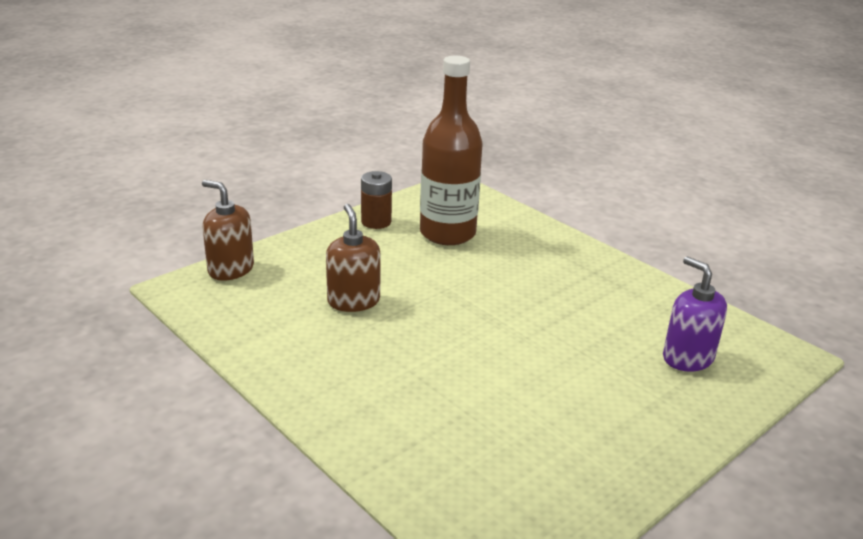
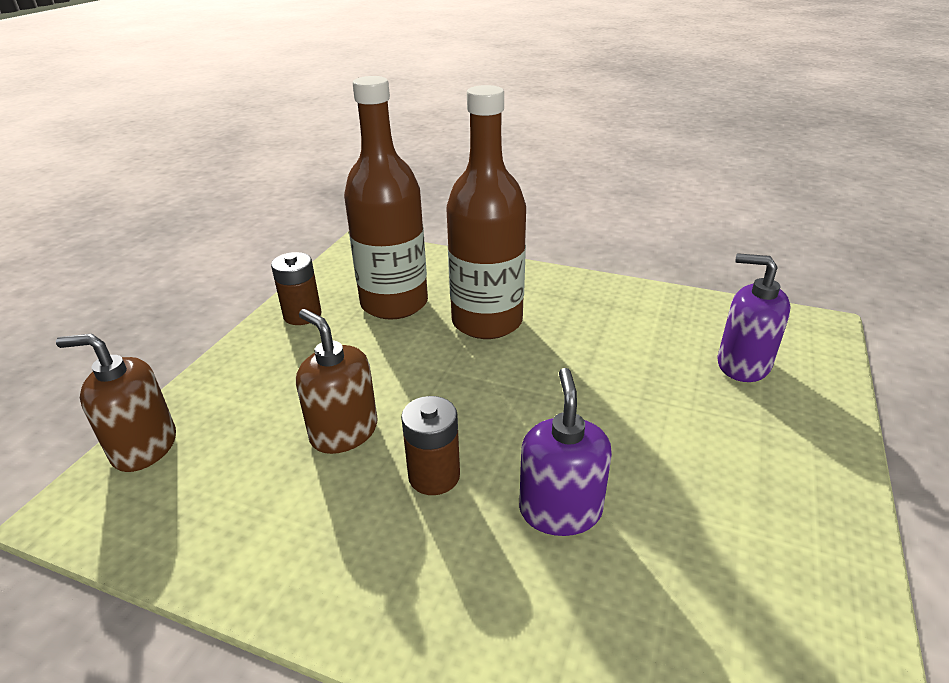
camera: 25 degrees left, 5 degrees up
(392, 344) = (434, 476): none -> brown battery
(458, 389) = (560, 510): none -> purple soap dispenser
(507, 266) = (487, 321): none -> brown bottle

